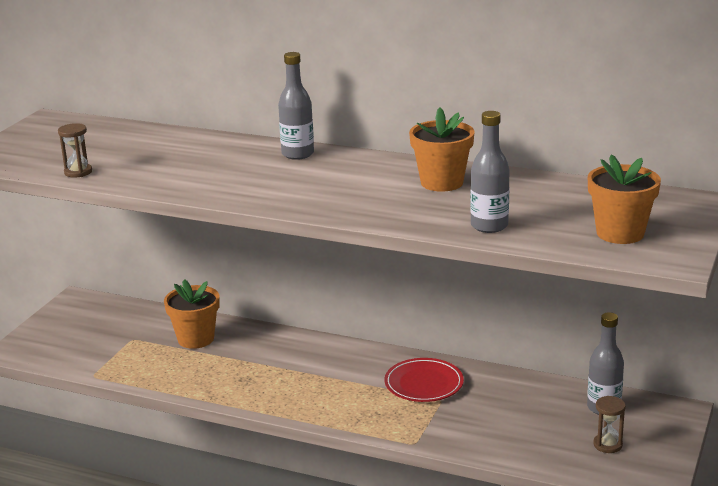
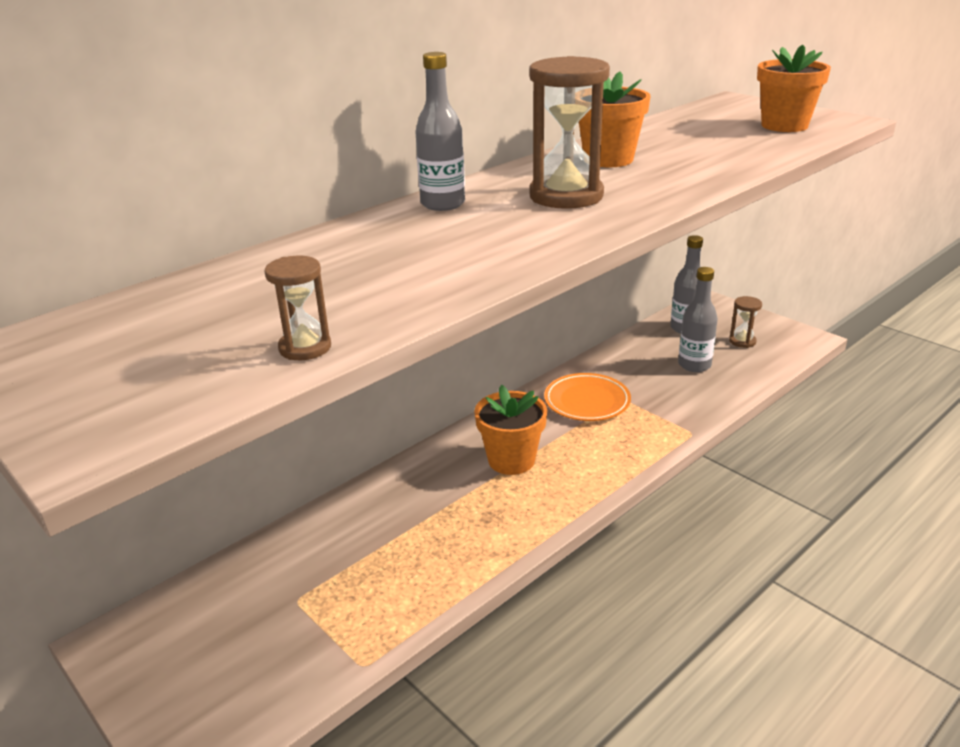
camera: 65 degrees left, 5 degrees up
(196, 339) = (354, 537): orange flower pot -> orange flower pot (511, 460)
(343, 184) = (566, 196): none -> brown hourglass
(424, 384) = (587, 401): red plate -> orange plate
(489, 226) = (736, 159): grey bottle -> grey bottle (694, 365)

